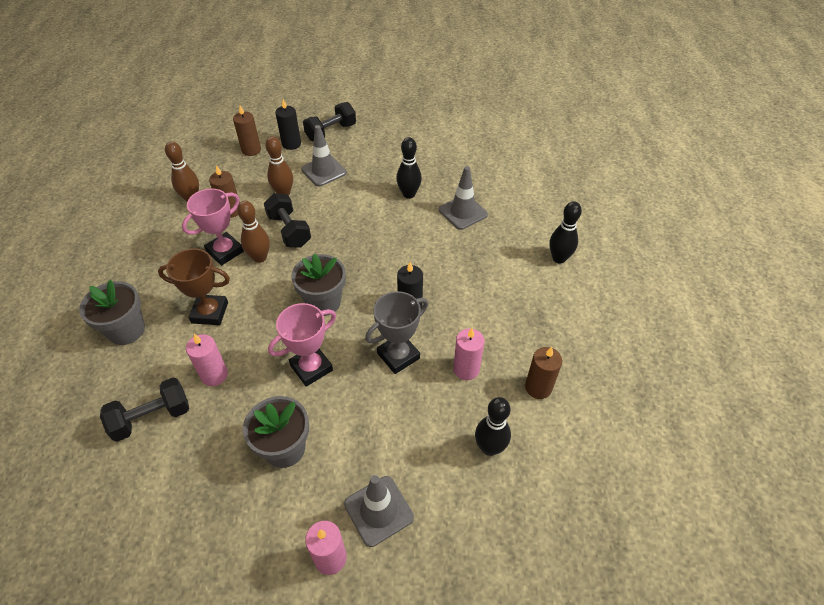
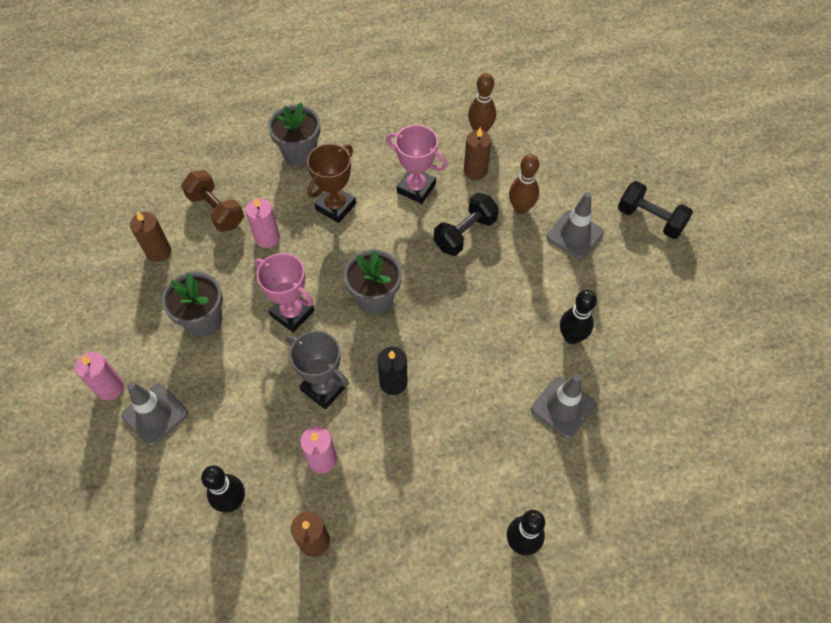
camera: 75 degrees right, 10 degrees up
(152, 418) = (216, 210): black dumbbell -> brown dumbbell
(210, 313) = (335, 206): brown trophy -> brown trophy turned 45 degrees clockwise
(251, 150) = (579, 152): brown candle -> brown candle (158, 251)
(260, 257) = (417, 221): brown bowling pin -> none
(291, 144) = (608, 186): black candle -> none

